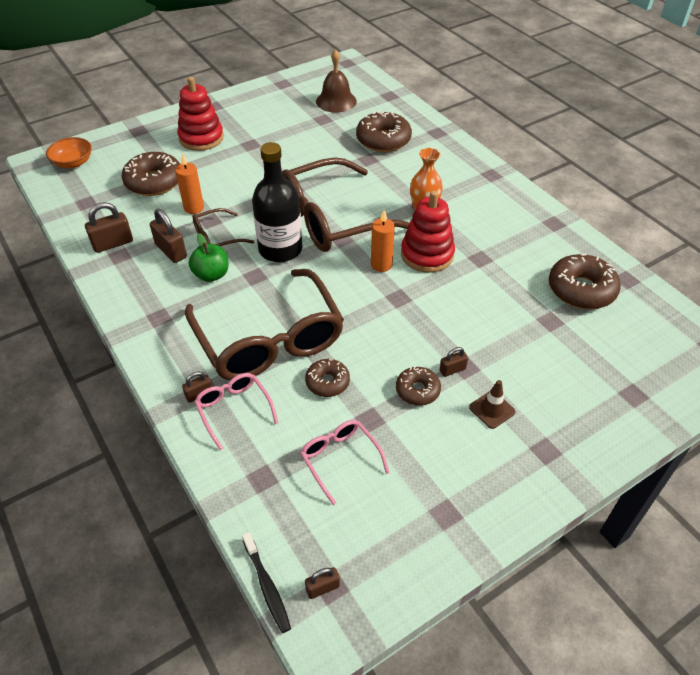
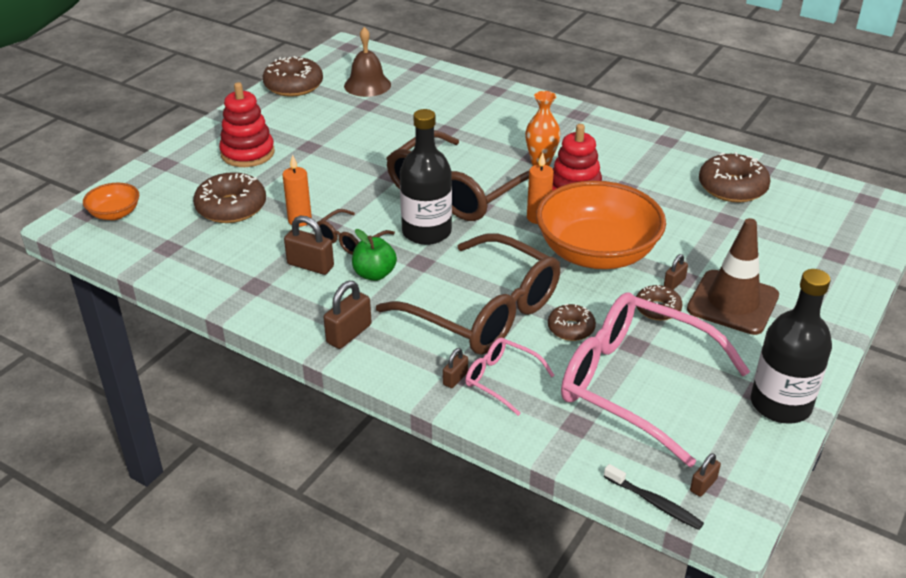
camera: 25 degrees left, 10 degrees down
(113, 243) = (237, 277): brown padlock -> brown padlock (349, 334)
(340, 459) = (635, 385): pink glasses -> pink glasses, size x2.19
(383, 140) = (447, 109): brown donut -> brown donut (293, 86)
(405, 316) = (596, 253): none -> orange bowl
(457, 535) = (780, 404): none -> black bottle
(492, 409) = (732, 302): brown traffic cone -> brown traffic cone, size x2.16

